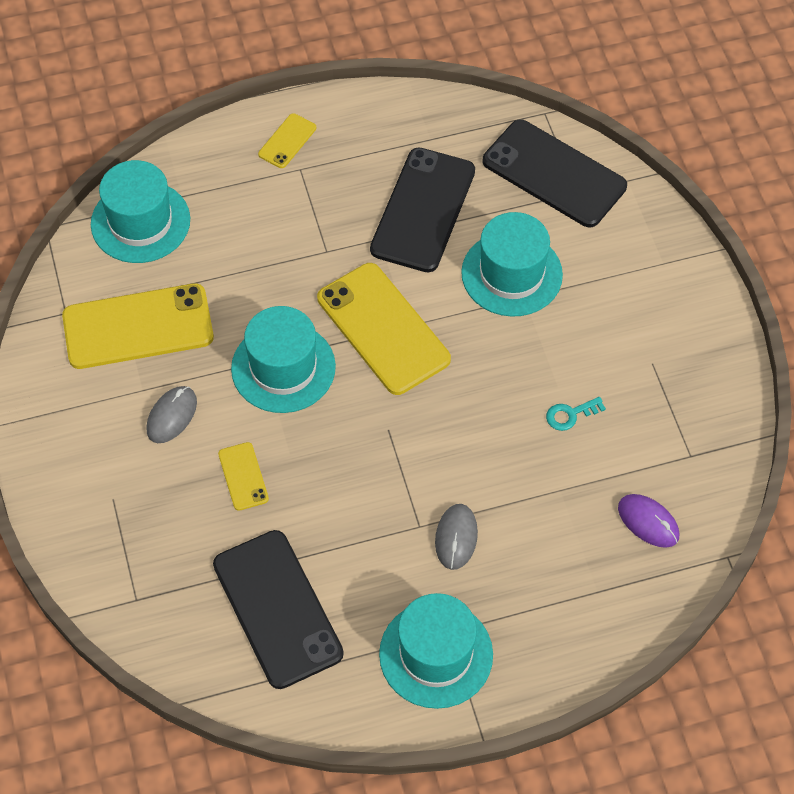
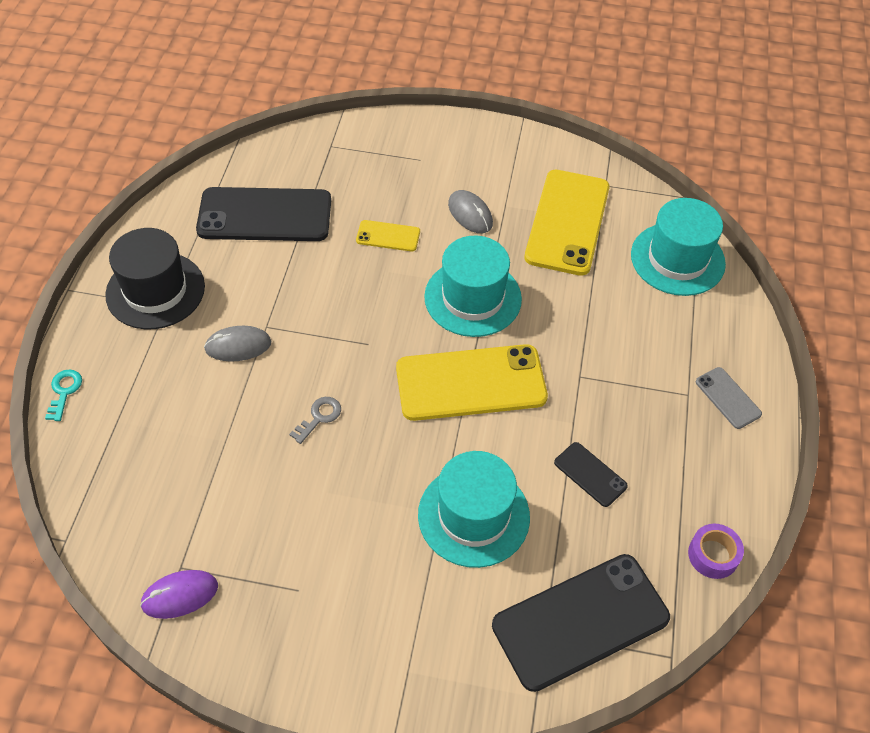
camera: 115 degrees right, 5 degrees down
(287, 141) = (728, 398): yellow phone -> grey phone
(423, 210) = (590, 474): black phone -> black phone, size x0.47
(436, 654) = (155, 290): turquoise hat -> black hat
(446, 111) = (713, 555): none -> purple tape
(456, 538) = (238, 346): grey mouse -> grey mouse turned 45 degrees counterclockwise
(491, 428) = (319, 417): none -> grey key
(570, 414) = (291, 487): turquoise key -> turquoise key (64, 392)
(648, 522) = (145, 493): purple mouse -> purple mouse (180, 595)

